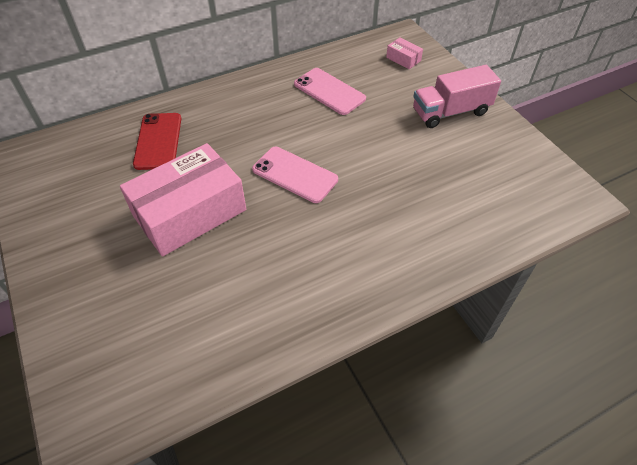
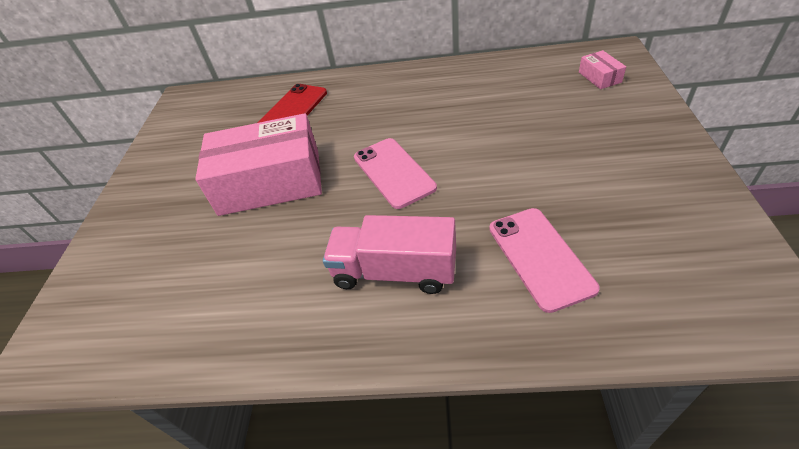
camera: 35 degrees right, 5 degrees down
(329, 91) = (488, 96): pink phone -> pink phone (540, 257)
(450, 112) = (627, 147): pink truck -> pink truck (394, 271)

